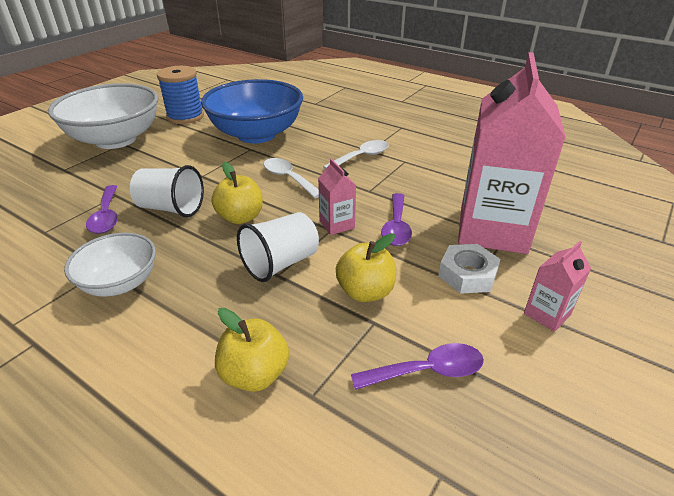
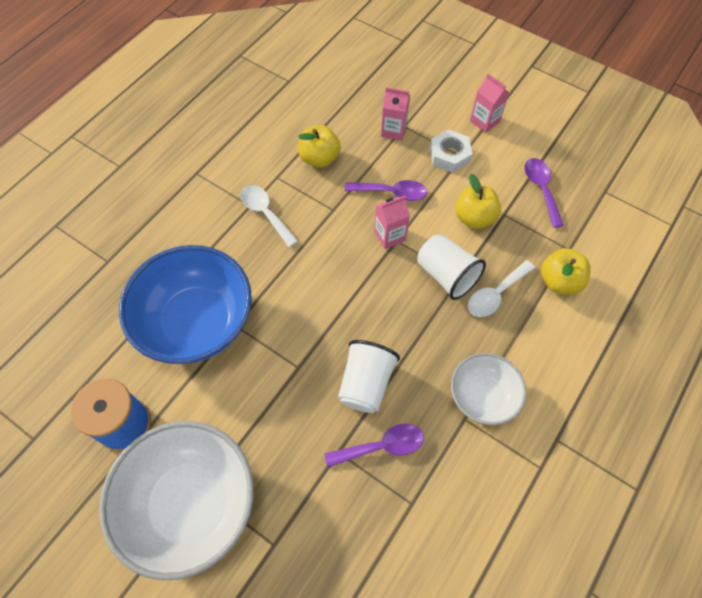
camera: 90 degrees left, 25 degrees up
(240, 217) = (380, 315): yellow apple -> yellow apple (319, 158)
(288, 178) = (307, 279): white spoon -> white spoon (495, 294)
(492, 230) = (393, 130): pink carton -> pink carton, size x0.42

